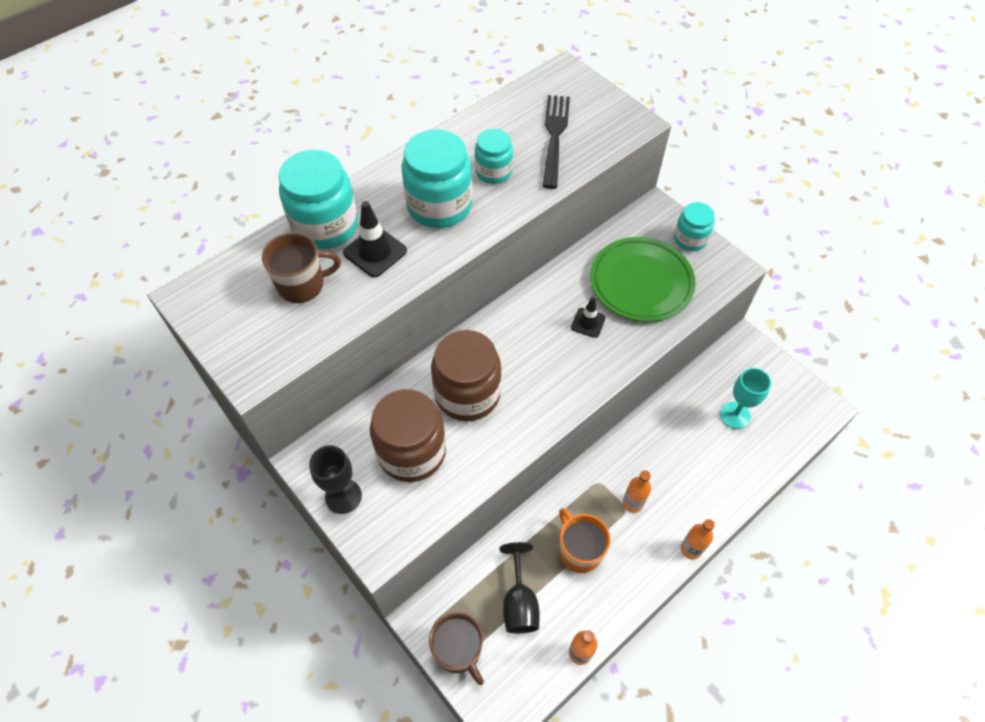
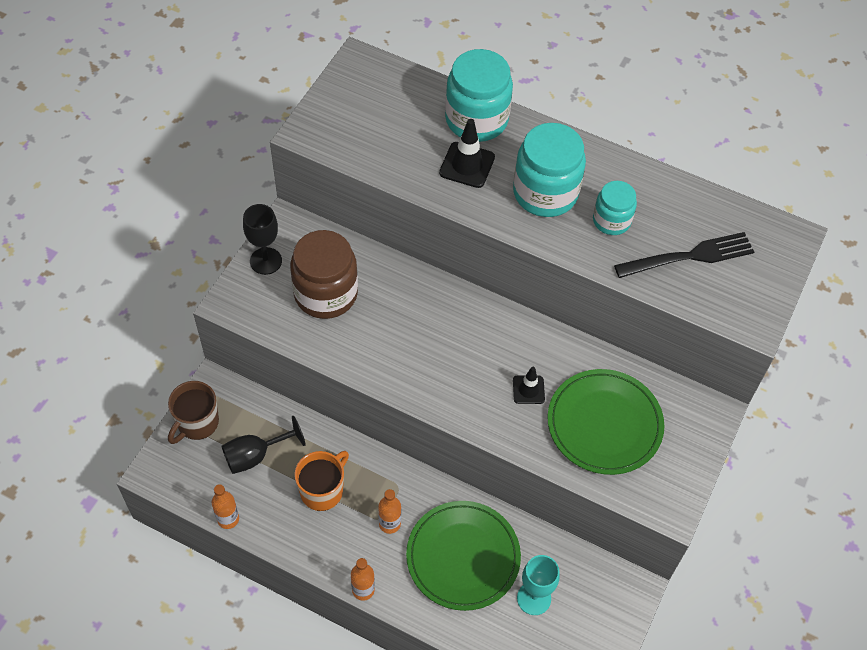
camera: 65 degrees right, 0 degrees up
(302, 284) = (407, 129): brown mug -> none
(467, 394) = (401, 315): brown jar -> none
(682, 455) = (463, 557): none -> green plate
(690, 239) = (689, 457): turquoise jar -> none

